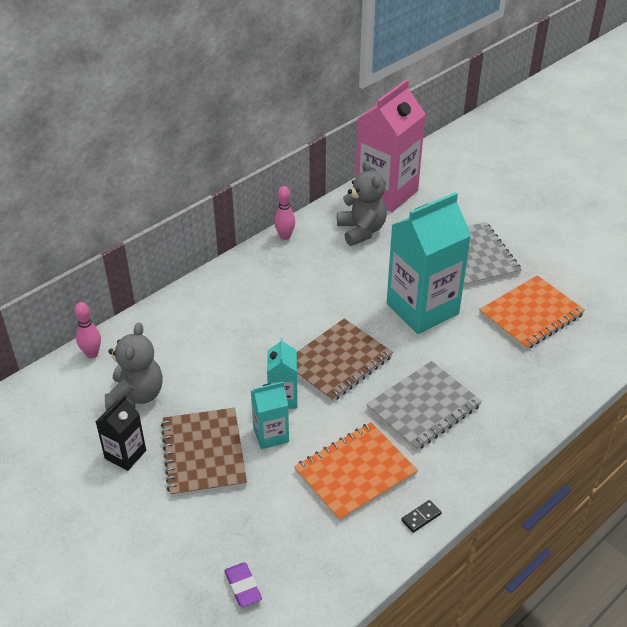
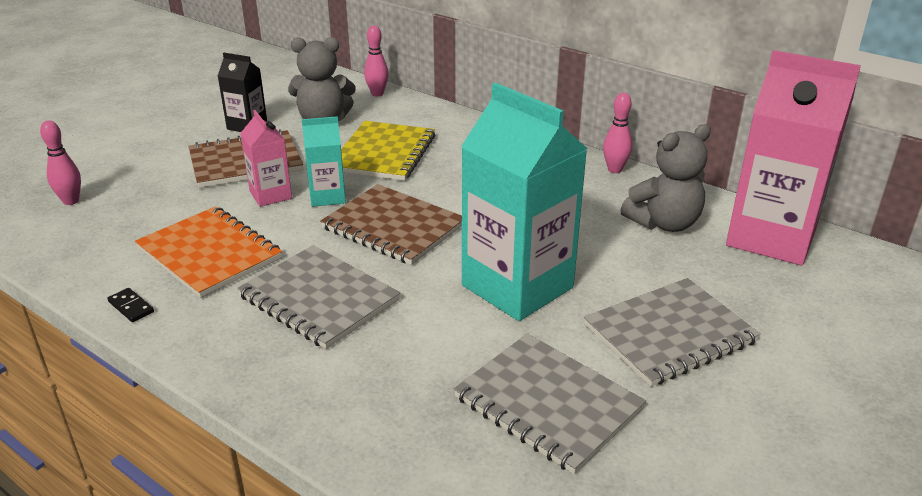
camera: 80 degrees right, 10 degrees down
(218, 358) = (384, 153): none -> yellow notebook
(243, 587) = (71, 201): purple eraser -> pink bowling pin
(271, 435) = (270, 195): turquoise carton -> pink carton
(531, 314) = (547, 403): orange notebook -> grey notebook

